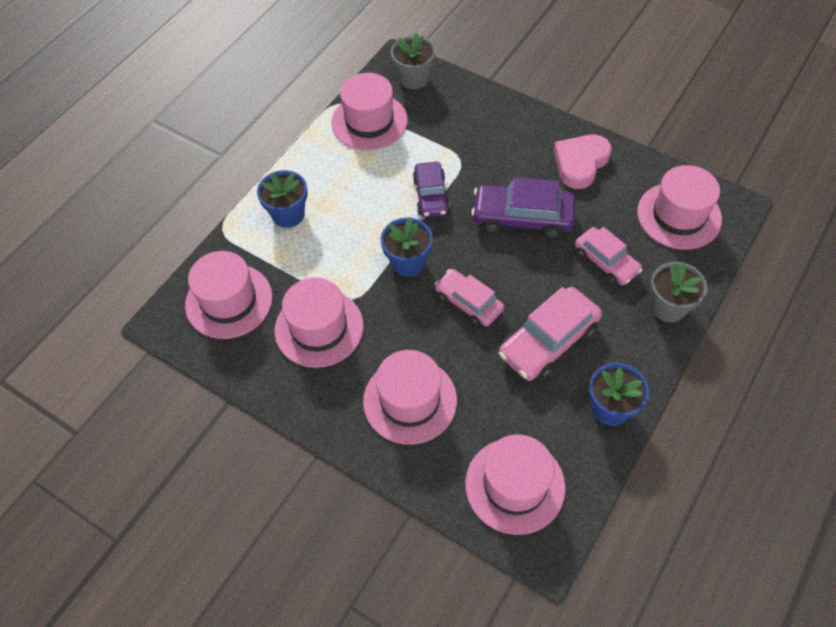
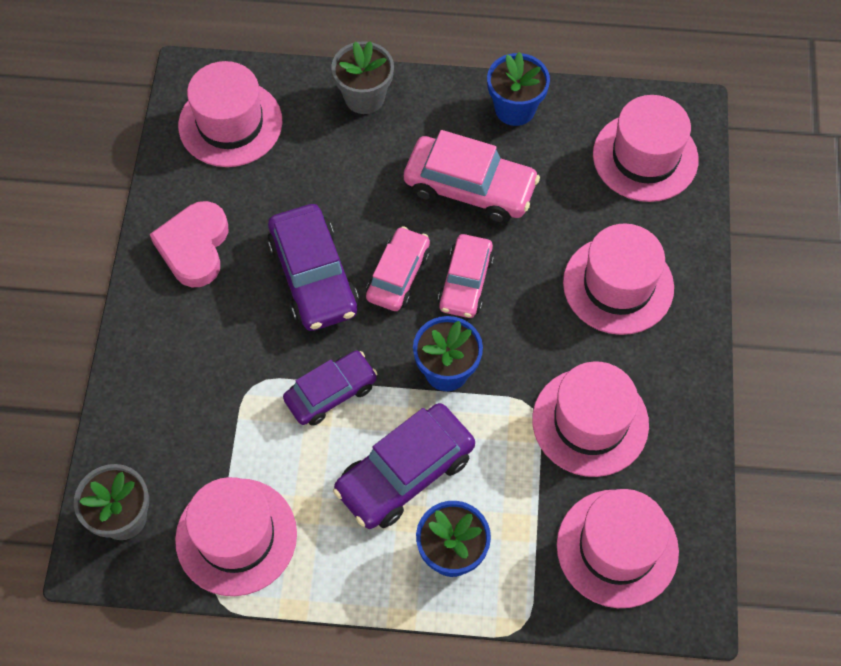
camera: 120 degrees left, 5 degrees up
(353, 212) = (405, 473): none -> purple car
(580, 163) = (194, 247): pink heart -> pink heart turned 90 degrees clockwise
(606, 262) = (334, 171): pink car -> pink car (398, 275)

